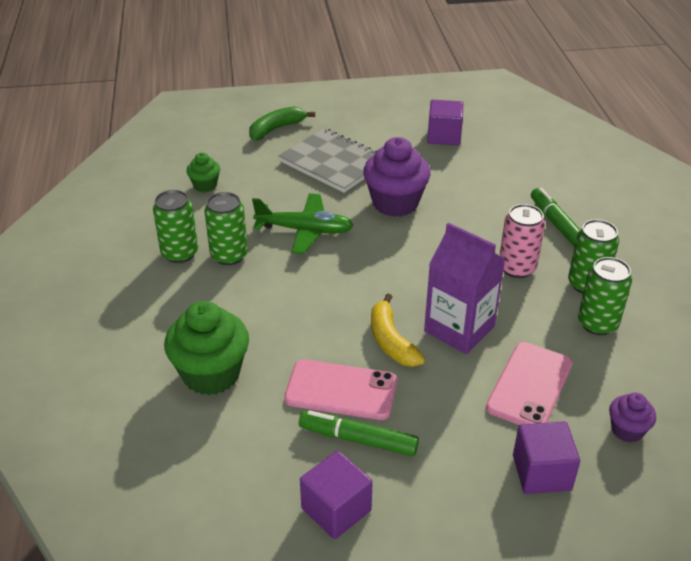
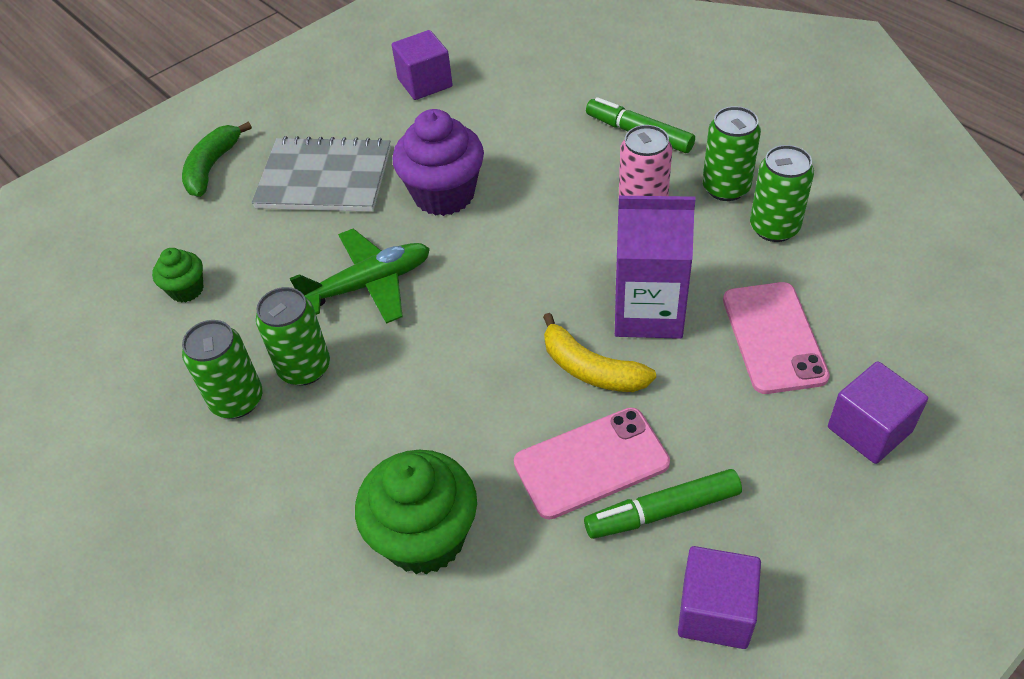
camera: 30 degrees left, 10 degrees up
(627, 430) = (901, 331): purple cupcake -> none

